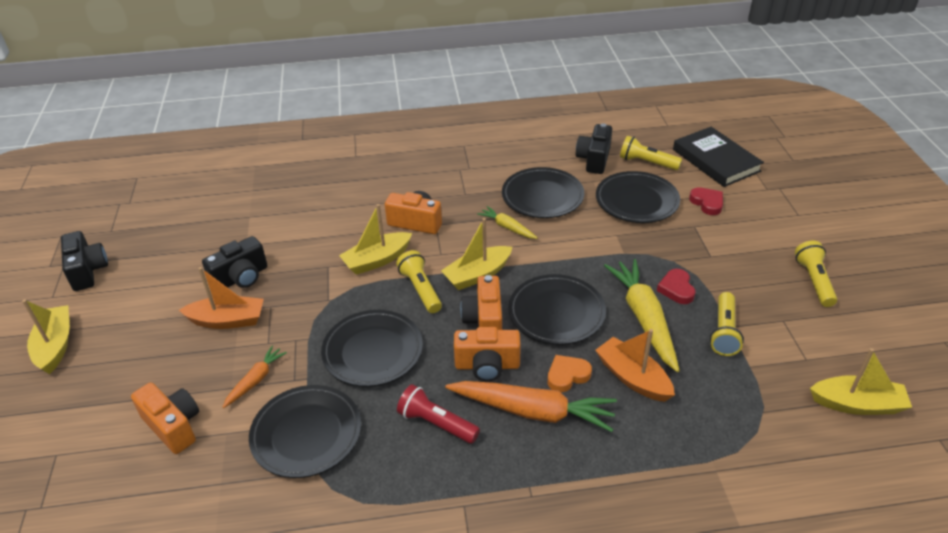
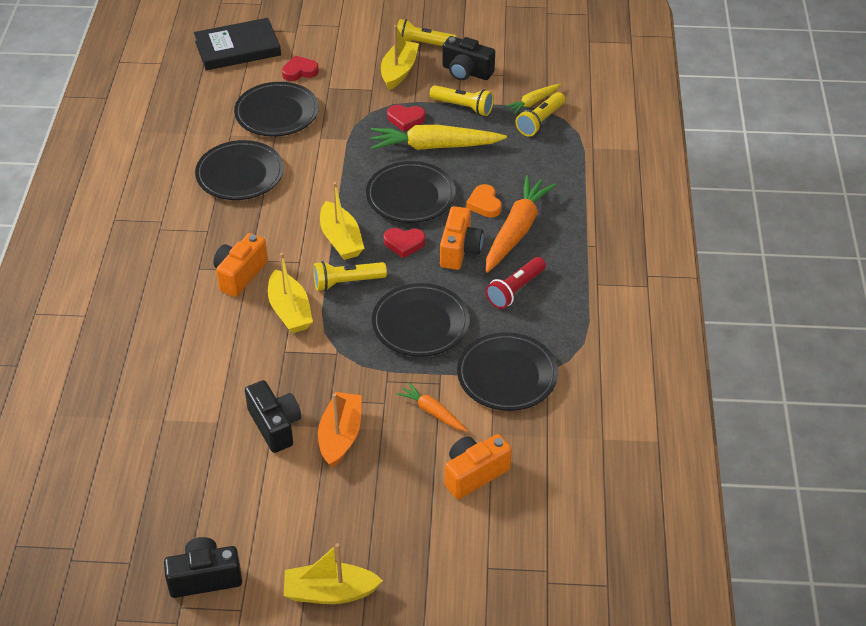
camera: 80 degrees left, 5 degrees up
(484, 320) = (404, 244): orange camera -> red heart
(507, 227) = (278, 208): yellow carrot -> yellow carrot (533, 102)
(594, 159) = (194, 126): black camera -> black camera (466, 72)
(633, 377) = (497, 168): orange boat -> none
(647, 163) = (218, 92): yellow flashlight -> yellow flashlight (540, 121)
(857, 404) = (551, 65): yellow boat -> yellow boat (399, 71)

